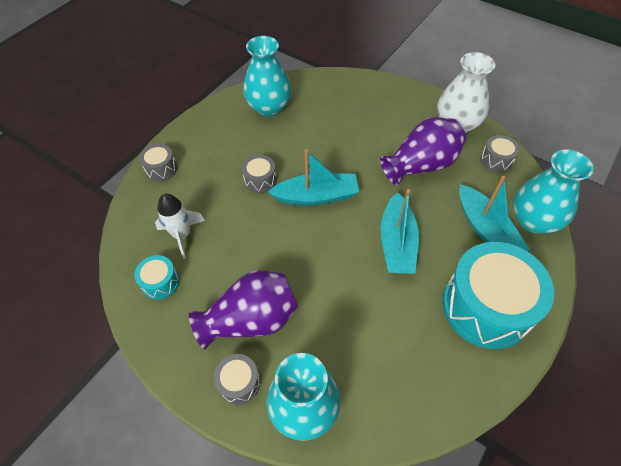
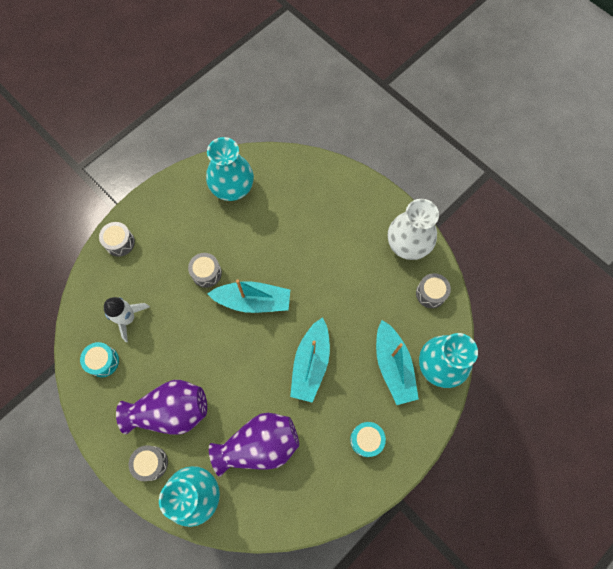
camera: 10 degrees right, 15 degrees up
(421, 165) = (358, 285): purple vase -> purple vase (259, 445)
(486, 307) = (366, 440): turquoise drum -> turquoise drum, size x0.44

